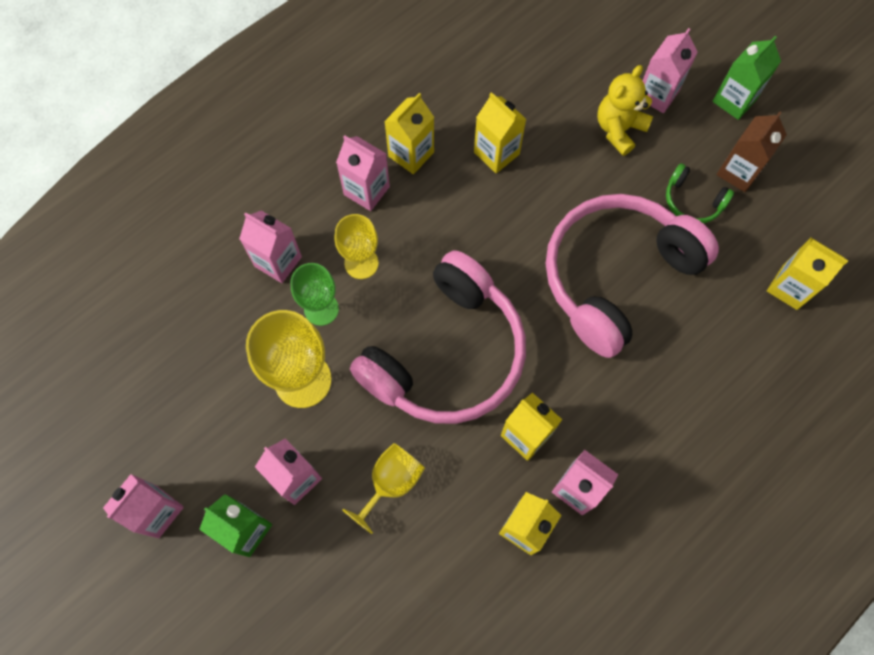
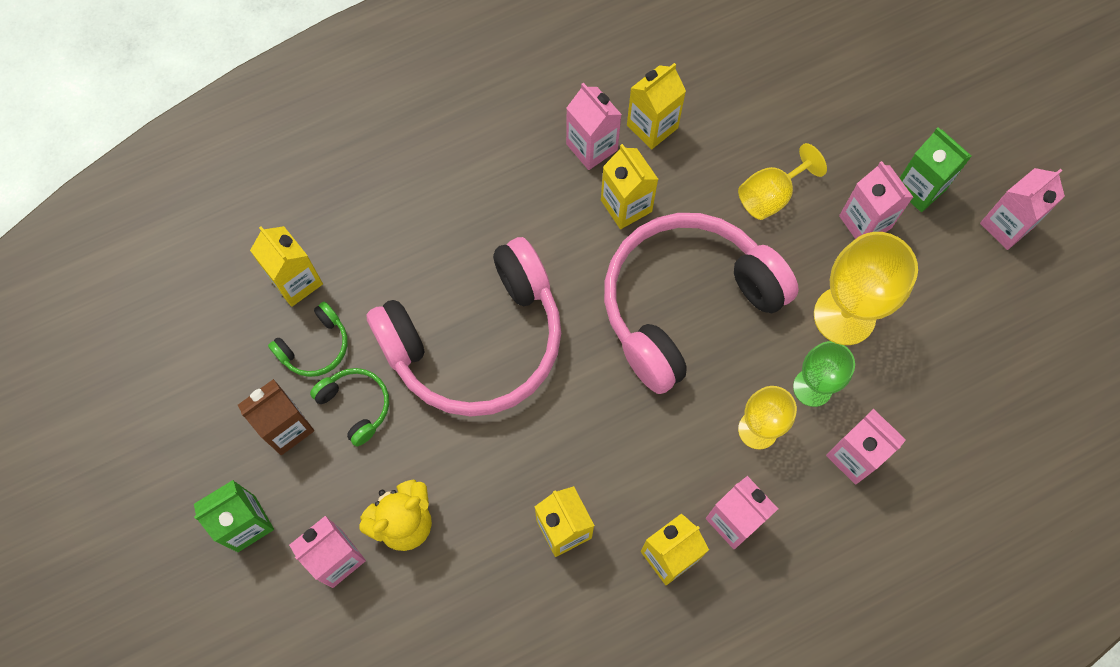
camera: 165 degrees left, 0 degrees up
(746, 238) = (315, 347): none -> green headphones

